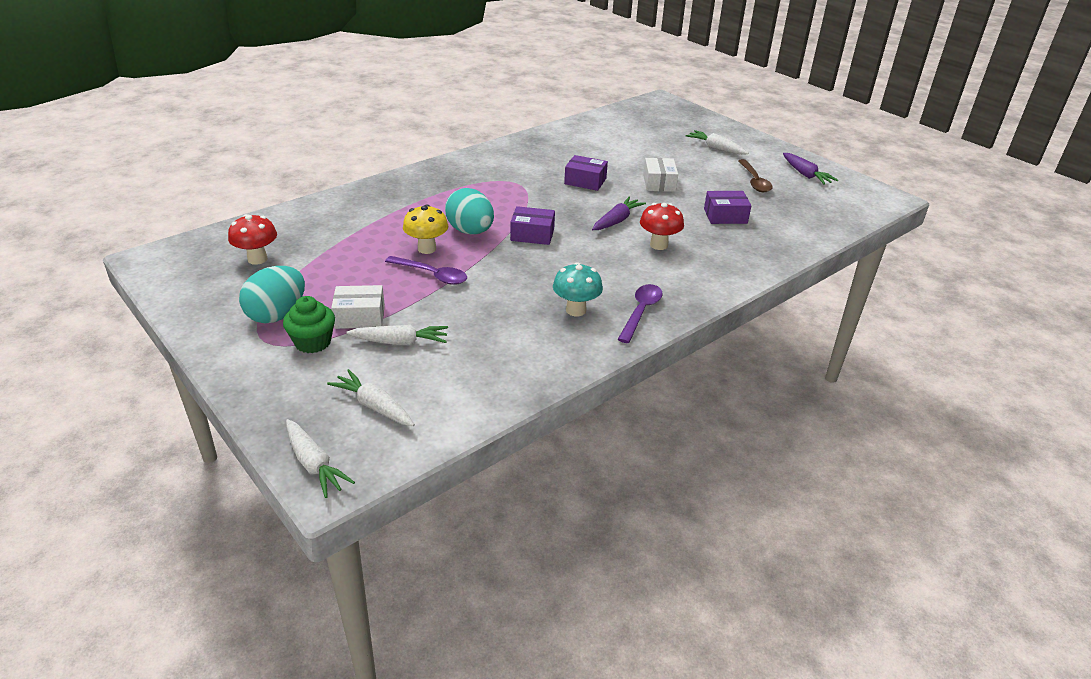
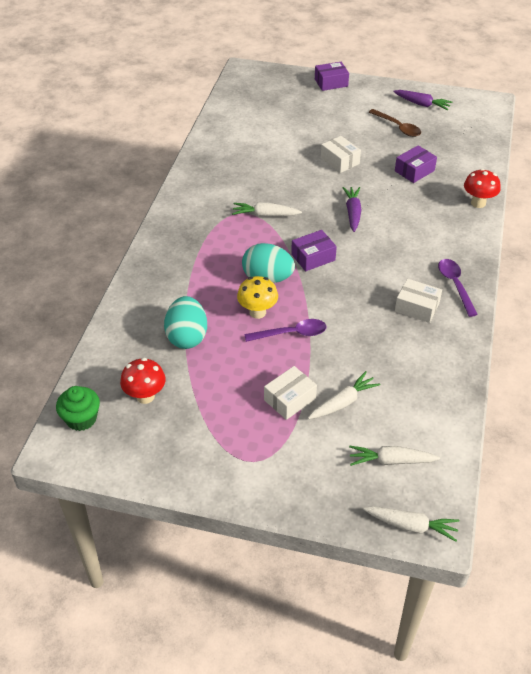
camera: 35 degrees left, 10 degrees up
(277, 315) = (231, 434): turquoise egg -> turquoise egg (187, 337)
(313, 342) = (287, 440): green cupcake -> green cupcake (81, 419)
(576, 310) = (417, 307): turquoise mushroom -> white box
(585, 181) = (288, 185): purple box -> purple box (331, 82)
(658, 245) = (403, 221): red mushroom -> red mushroom (478, 203)
(716, 148) = (339, 106): white carrot -> white carrot (265, 215)

